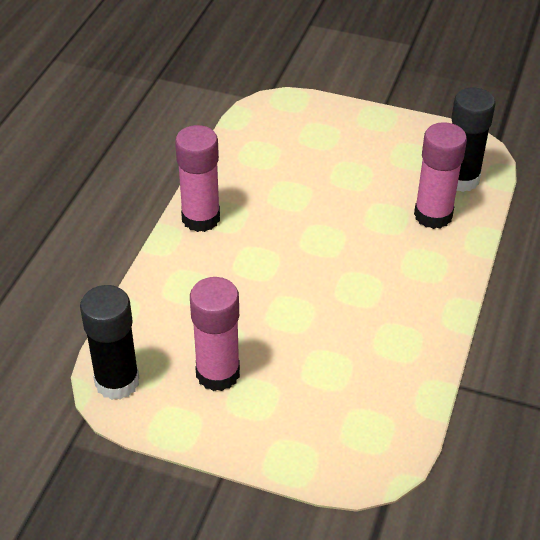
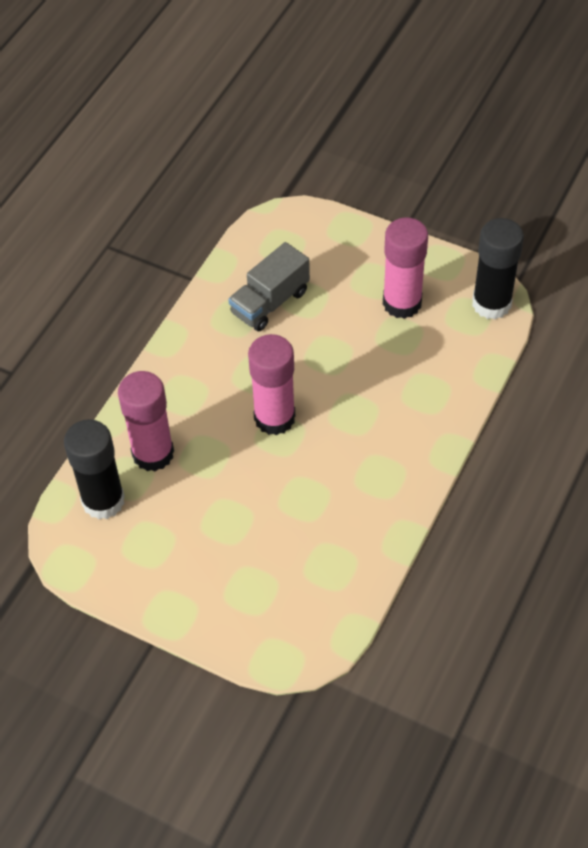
camera: 170 degrees left, 10 degrees up
(201, 218) = (407, 475): pink glue stick -> pink glue stick (274, 418)
(364, 361) = (270, 302): none -> grey truck

